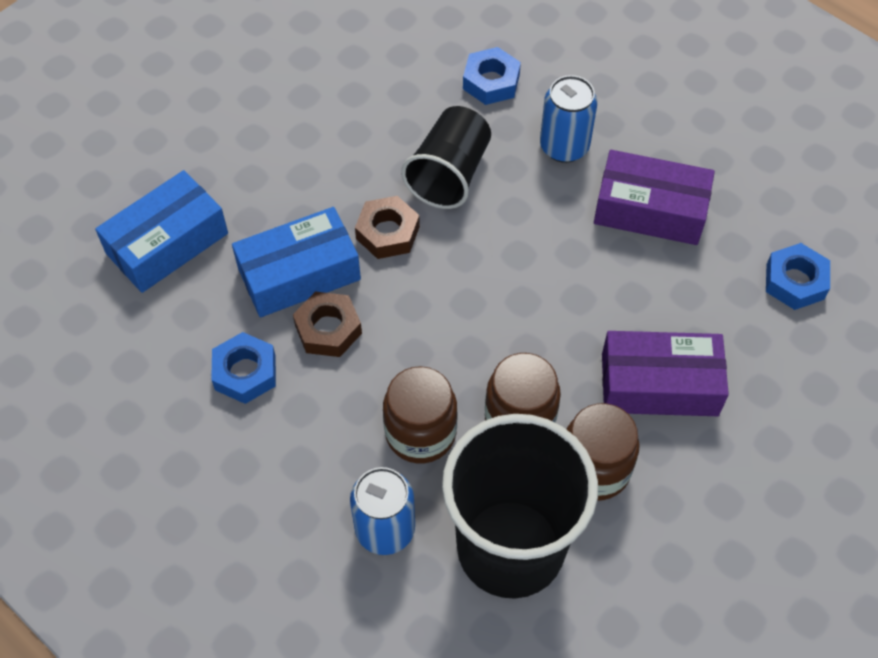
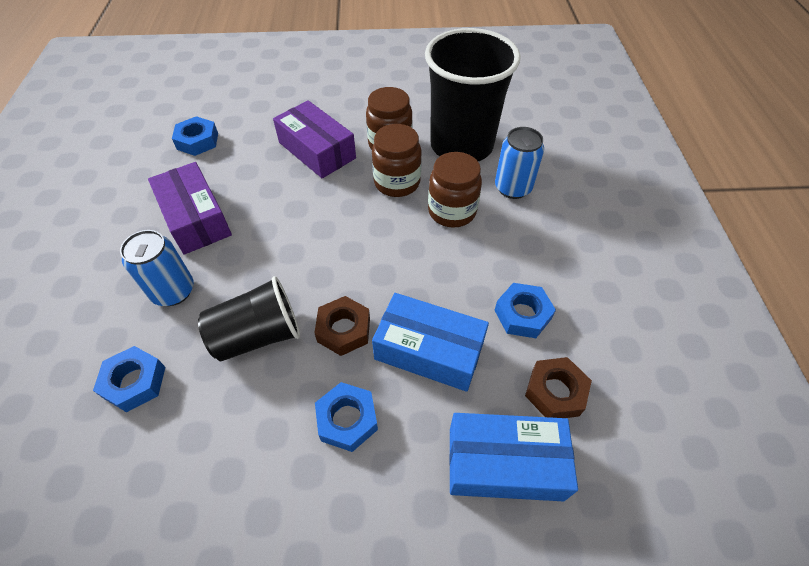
camera: 135 degrees left, 5 degrees down
(310, 180) = (347, 419): none -> blue nut
(328, 329) = (446, 299): brown nut -> brown nut (555, 392)

